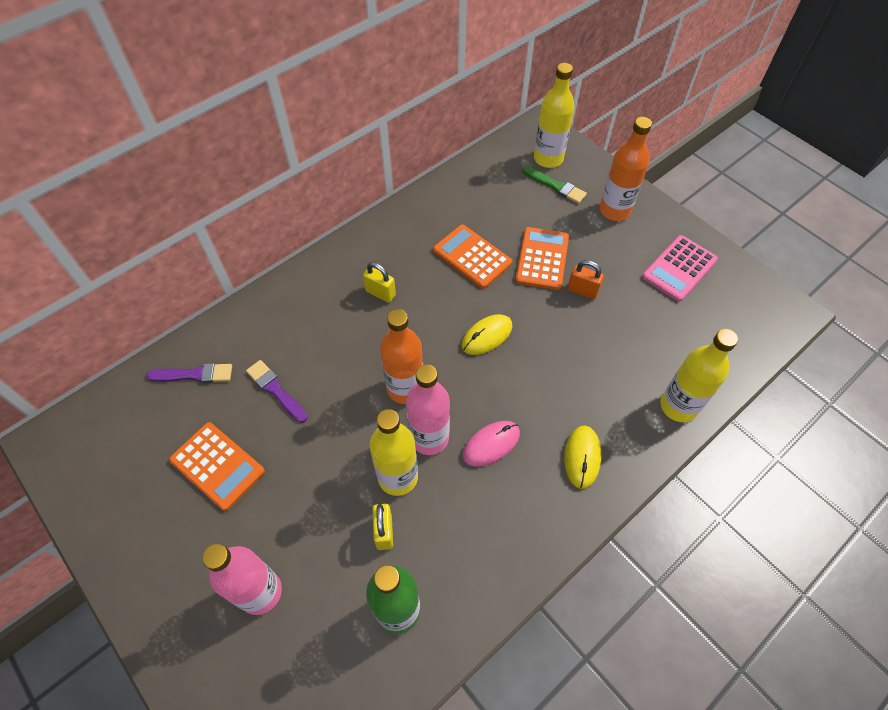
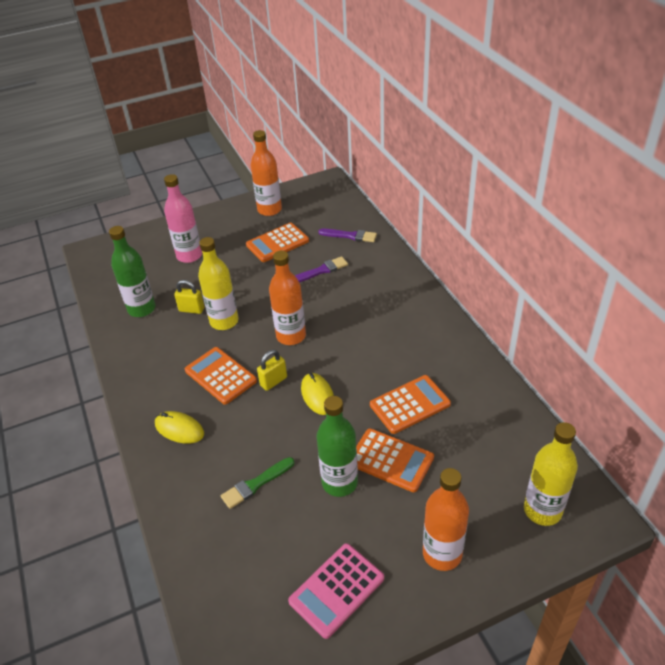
camera: 110 degrees right, 15 degrees down
(127, 508) = (269, 210): none -> orange bottle
(195, 374) = (350, 236): purple brush -> purple brush turned 90 degrees counterclockwise
(380, 293) = (388, 335): yellow padlock -> yellow padlock (273, 381)
(429, 438) = (244, 342): pink bottle -> none
(491, 444) = (220, 376): pink mouse -> orange calculator
(556, 186) = (494, 504): green brush -> green brush (256, 484)
(582, 291) = (339, 482): orange padlock -> green bottle
(678, 406) = (184, 517): yellow bottle -> none
(679, 268) = (337, 590): pink calculator -> pink calculator turned 105 degrees counterclockwise

